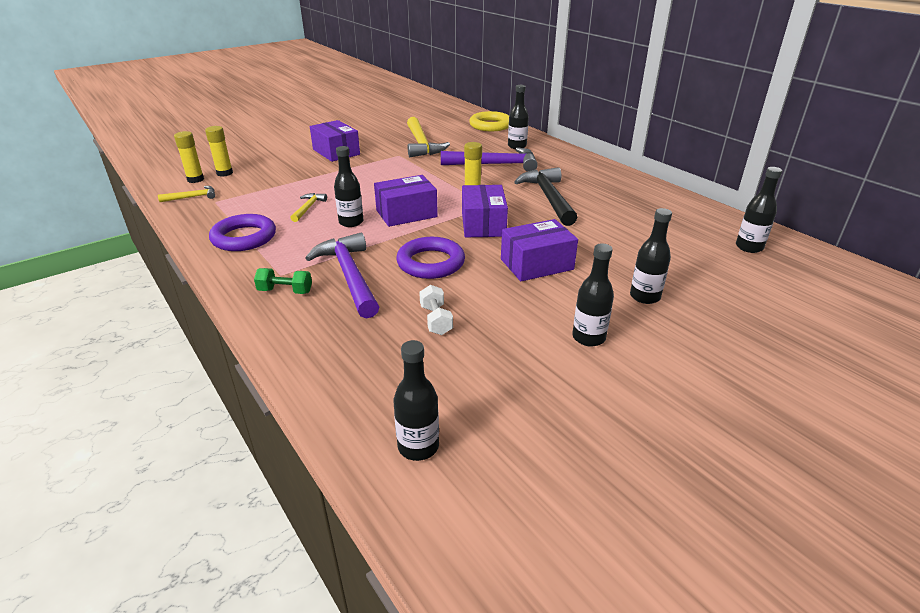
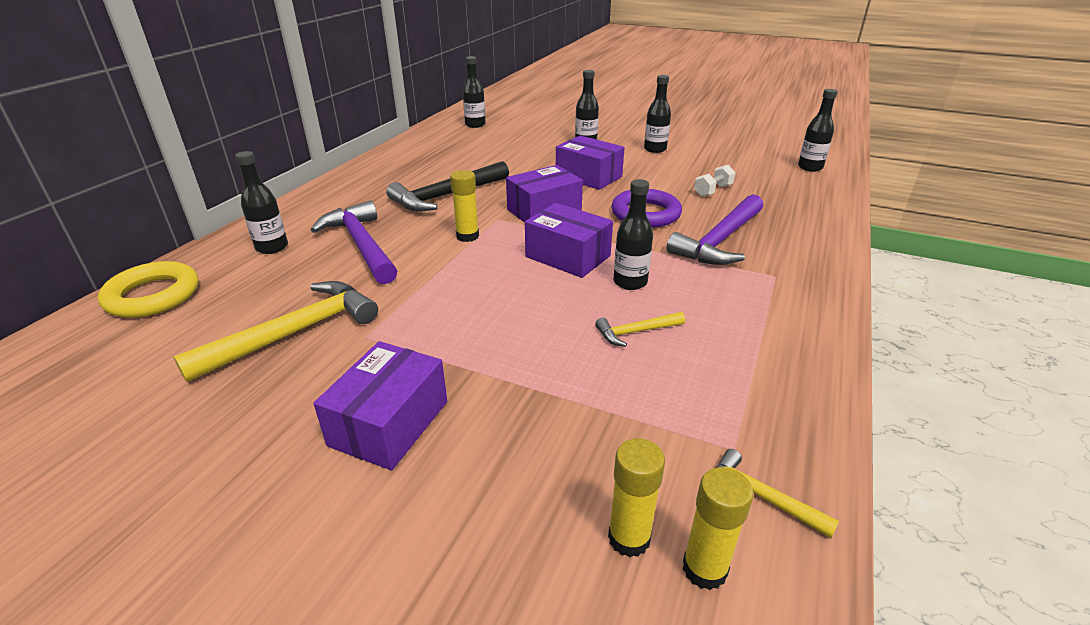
camera: 120 degrees left, 0 degrees up
(244, 237) = (764, 341): purple ring -> none
(285, 291) = (789, 260): green dumbbell -> none

